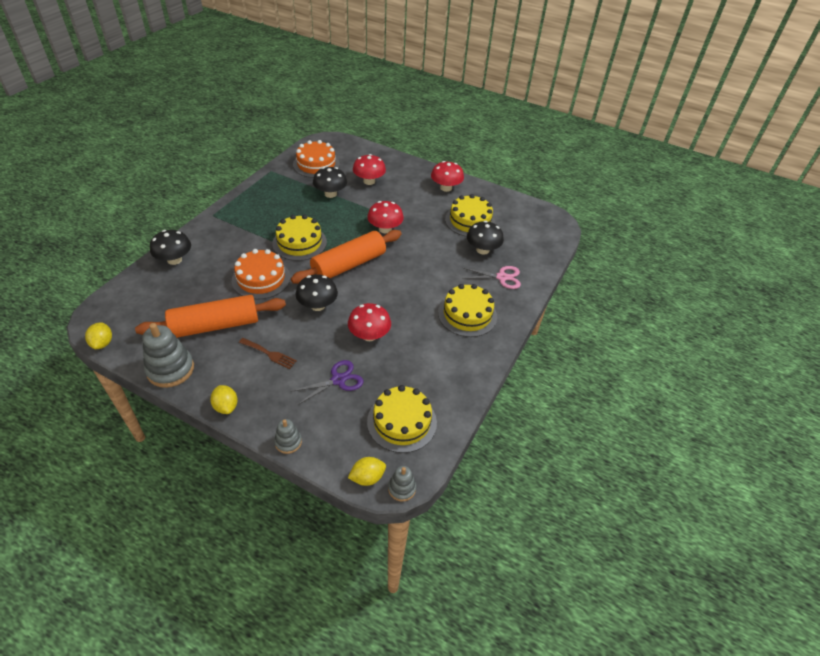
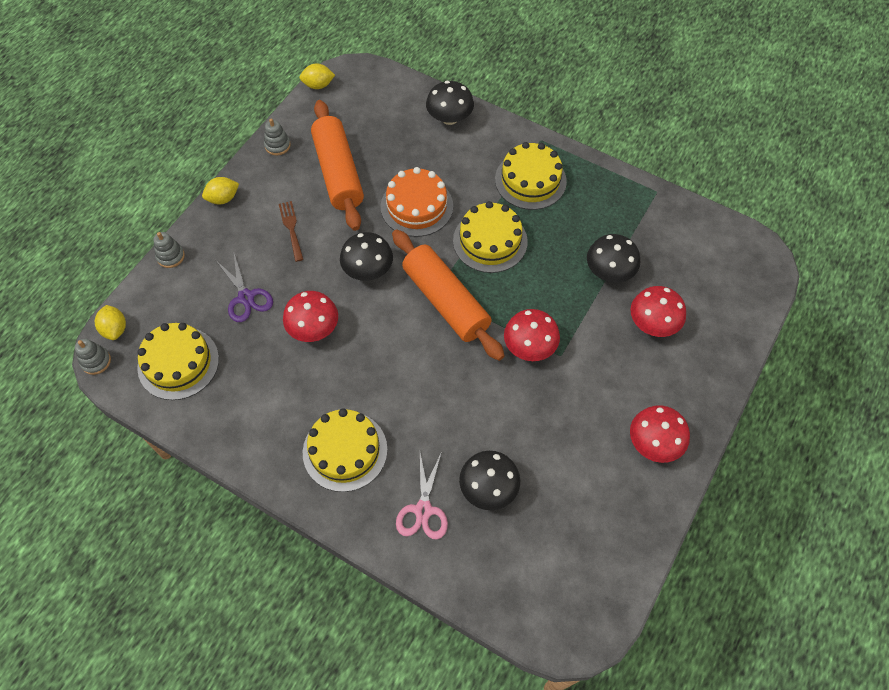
camera: 95 degrees right, 15 degrees up
(170, 369) = (277, 145): grey stacking toy -> grey stacking toy, size x0.54
(269, 354) = (291, 228): brown fork -> brown fork turned 135 degrees clockwise
(316, 164) = (686, 248): orange cake -> none
(470, 221) = (563, 475): yellow cake -> yellow cake (530, 180)

